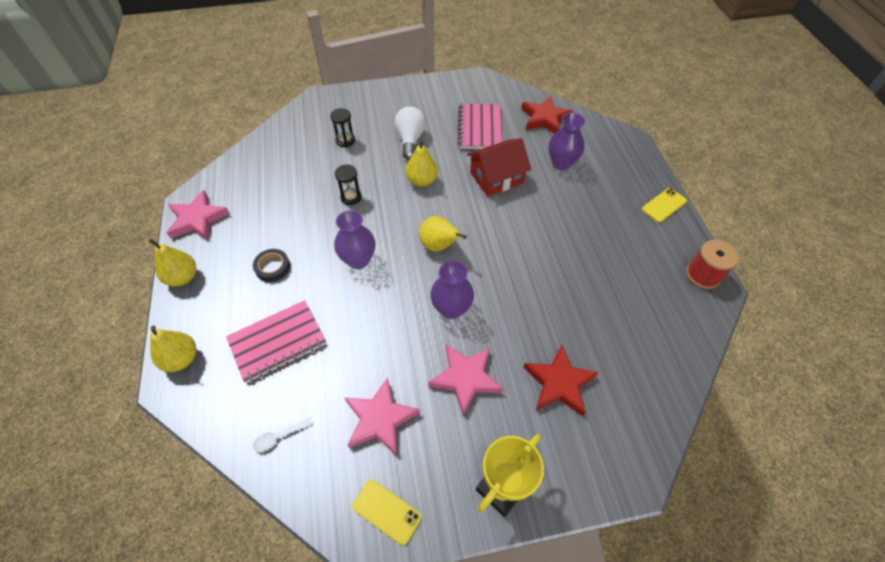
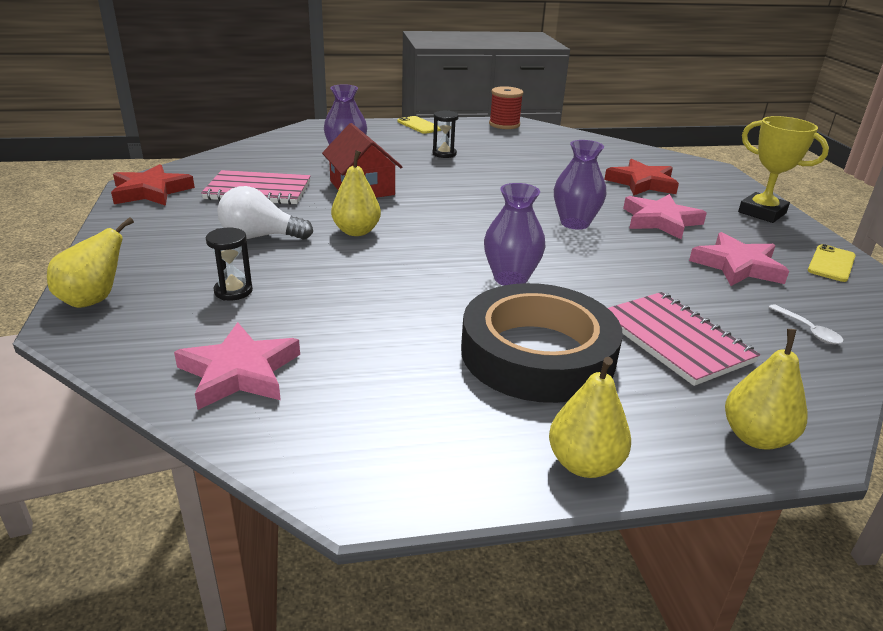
camera: 90 degrees left, 25 degrees down
(197, 219) = (421, 465): pink star -> pink star (239, 372)
(272, 267) = (537, 353): black tape -> black tape, size x2.50
(351, 197) = (381, 285): black hourglass -> black hourglass (444, 154)
(439, 246) = (479, 225): yellow pear -> yellow pear (94, 300)
(544, 118) = (259, 156): red star -> red star (151, 191)

